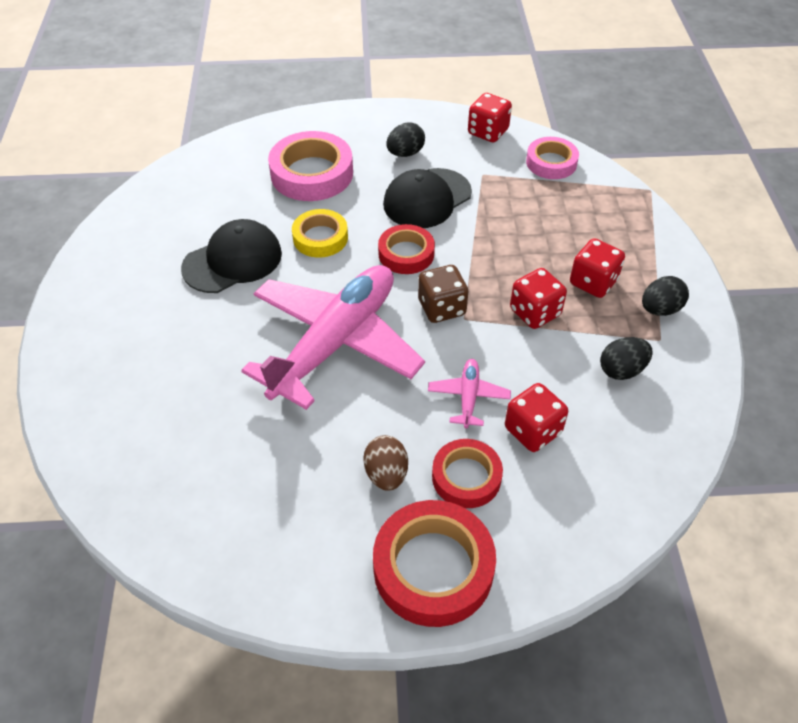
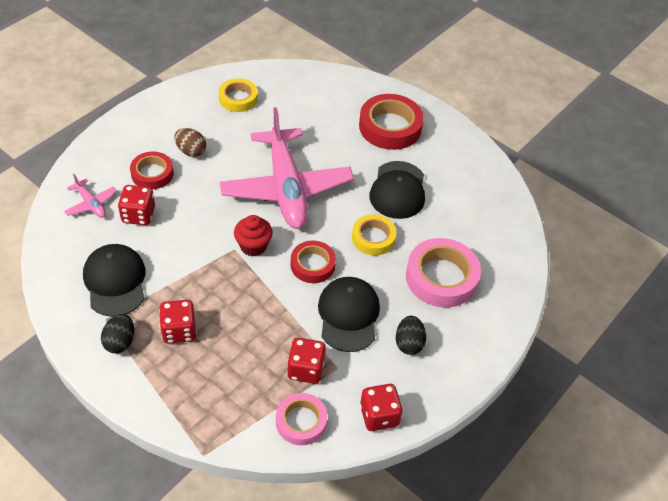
camera: 130 degrees right, 0 degrees up
(234, 513) = (238, 98): none -> yellow tape
(433, 568) = (133, 133): red tape -> red tape (390, 127)
(442, 308) = (253, 246): brown dice -> red cupcake
(468, 397) = (187, 209): pink plane -> pink plane (91, 204)
(535, 312) = (197, 282): red dice -> red dice (306, 369)
(621, 370) = (115, 281): black egg -> black cap

